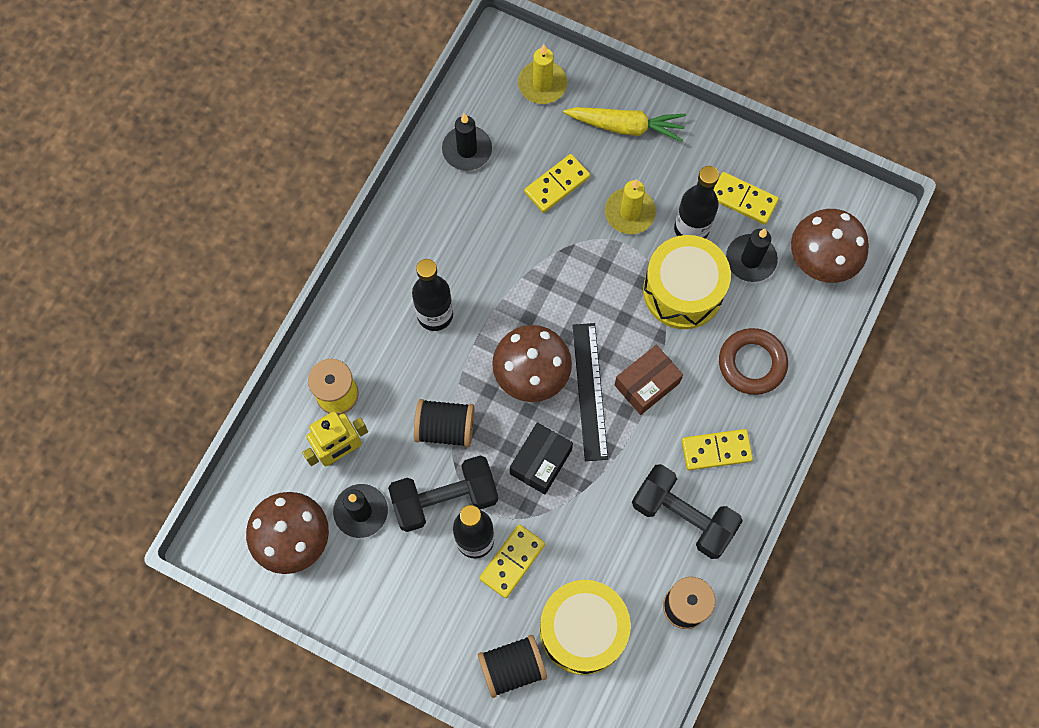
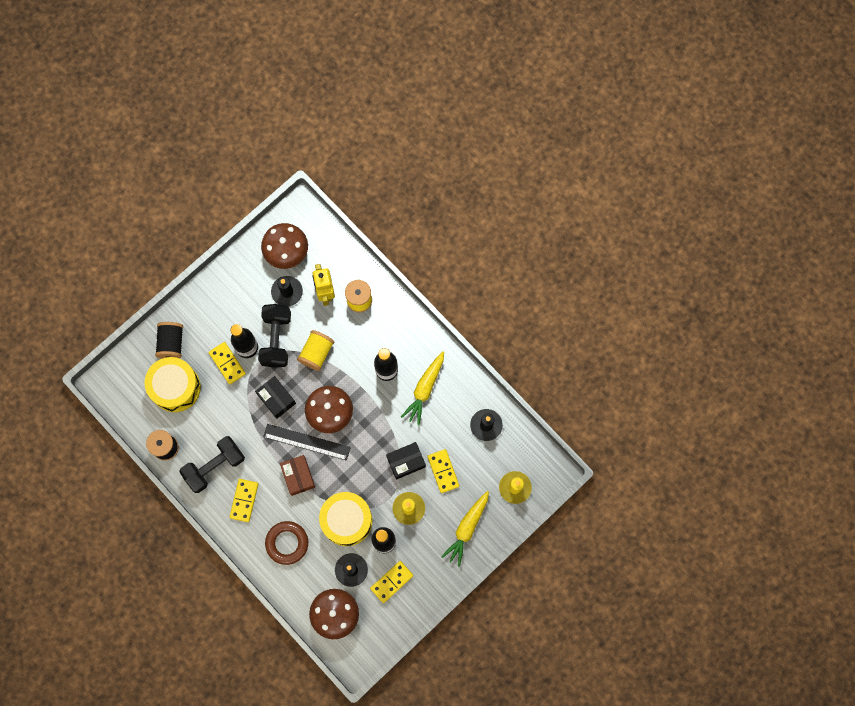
camera: 110 degrees right, 5 degrees up
(444, 250) = (425, 389): none -> yellow carrot
(445, 428) = (316, 353): black spool -> yellow spool
(563, 239) = (406, 462): none -> black box

